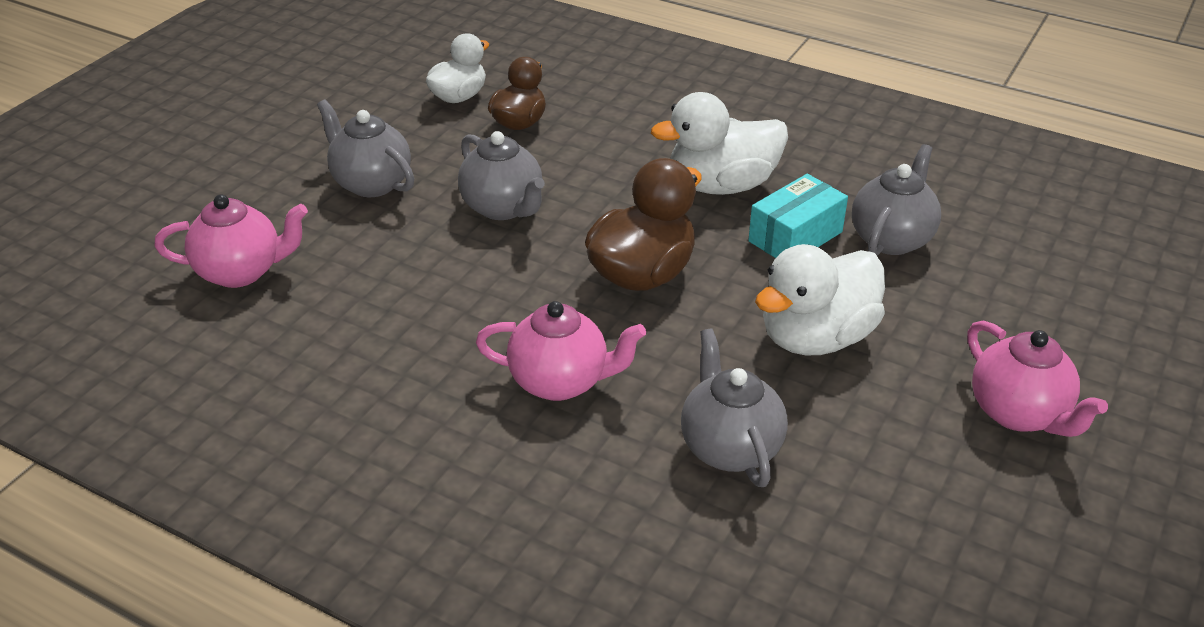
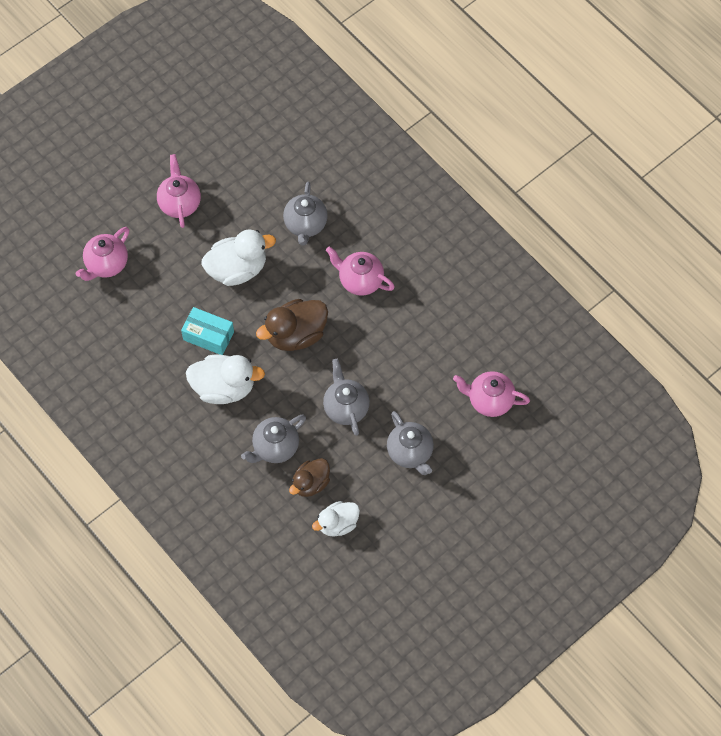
camera: 160 degrees left, 25 degrees up
(795, 237) = (208, 336): turquoise box -> turquoise box turned 45 degrees clockwise
(891, 238) = (162, 319): grey teapot -> grey teapot (275, 447)
(1058, 283) = (106, 264): none -> pink teapot

